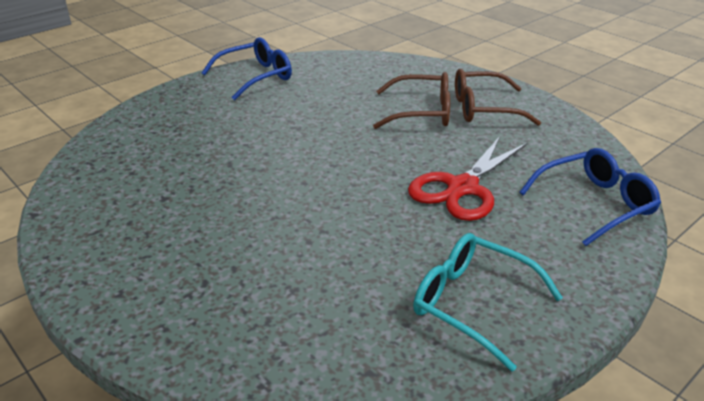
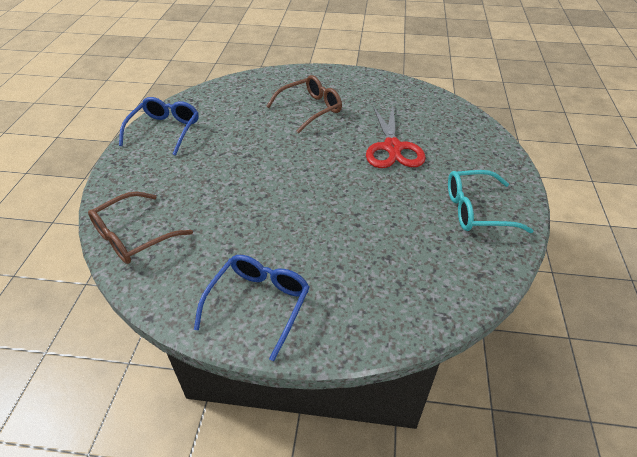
camera: 40 degrees left, 10 degrees up
(484, 109) = (341, 91): brown glasses -> brown glasses (133, 236)
(594, 204) = (460, 125): blue glasses -> blue glasses (258, 304)

